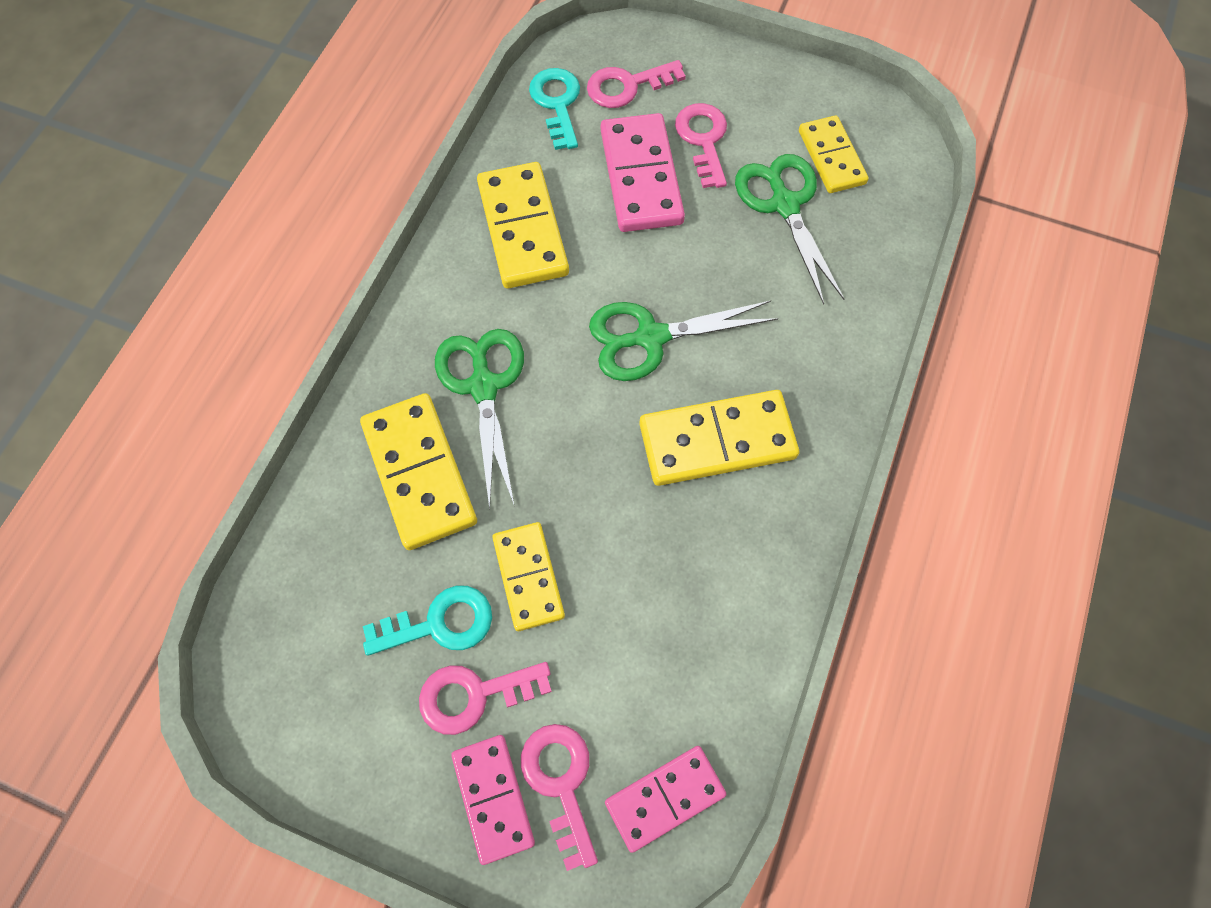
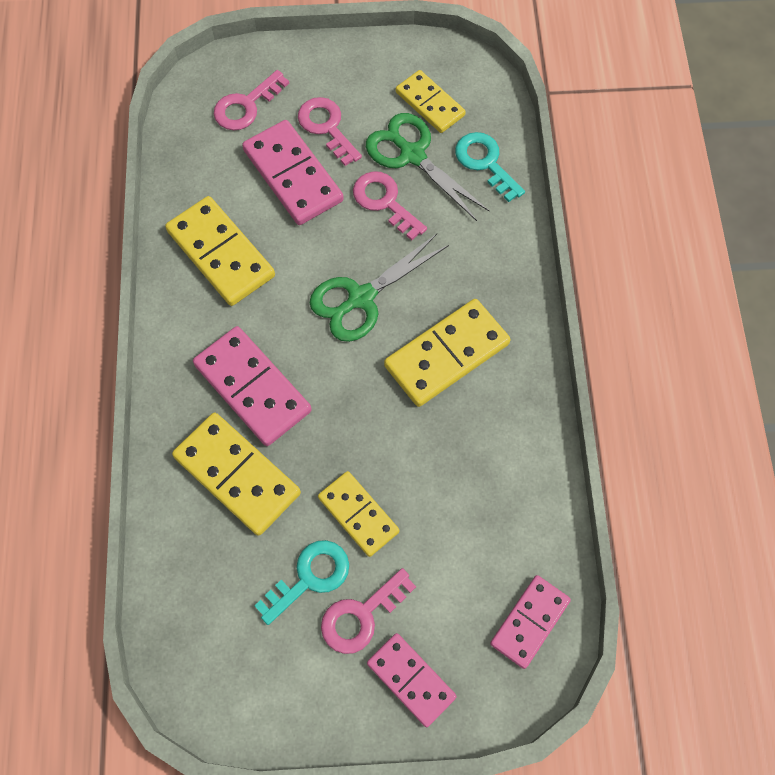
camera: 25 degrees left, 0 degrees up
(483, 385) = (252, 388): green scissors -> pink domino
(557, 104) = (197, 141): turquoise key -> turquoise key (485, 163)
(561, 783) = (453, 646): pink key -> pink key (385, 202)

